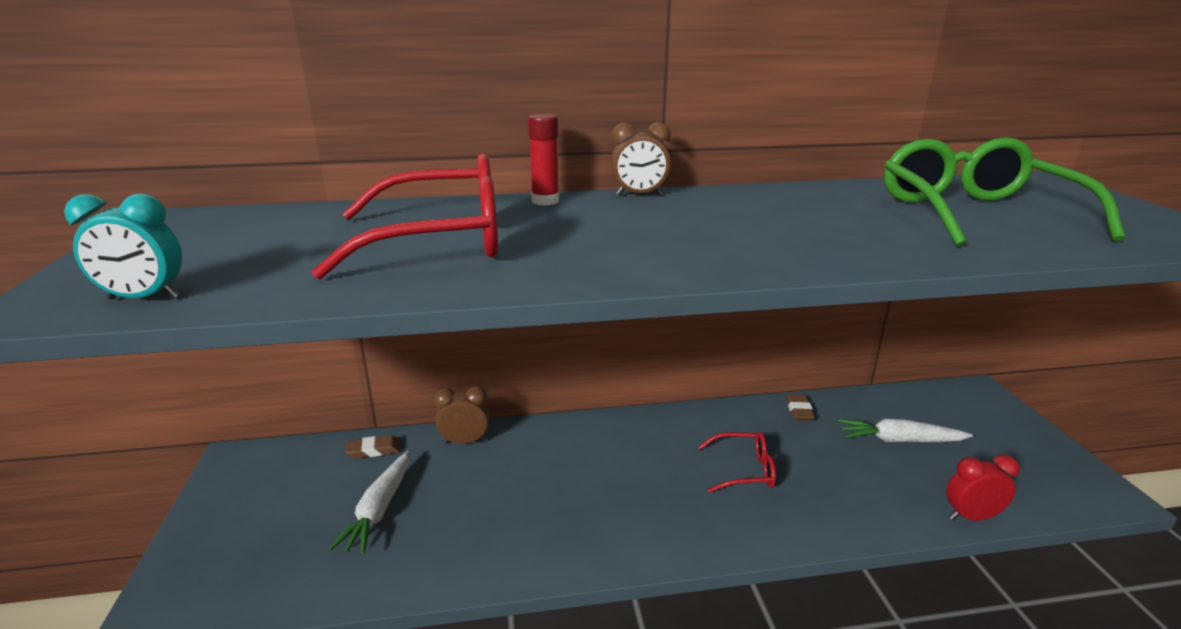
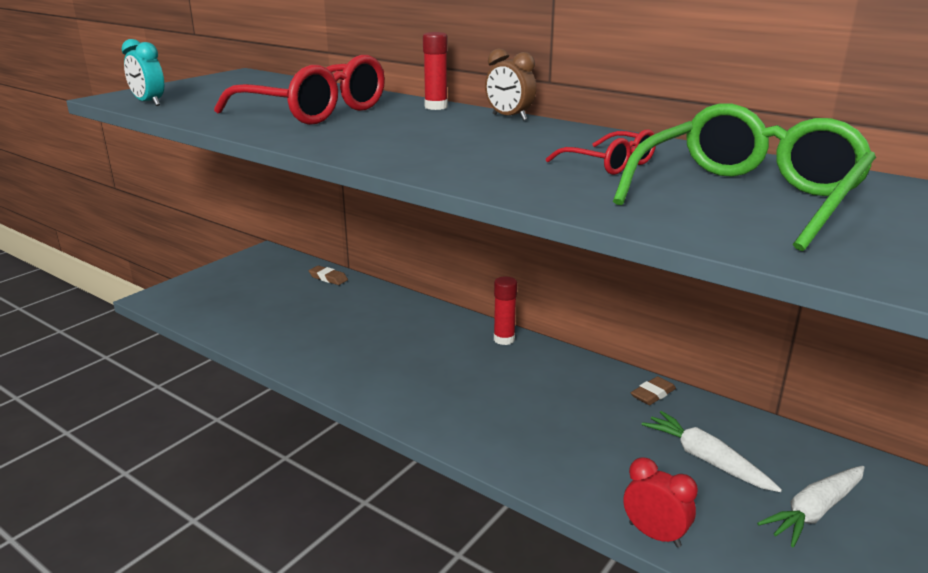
camera: 45 degrees right, 0 degrees up
(379, 509) = (286, 307): white carrot -> white carrot (814, 511)
(465, 441) = (380, 296): brown clock -> none
(639, 423) = (504, 339): none -> red glue stick
(744, 470) = (524, 402): red glasses -> red glasses (610, 164)

